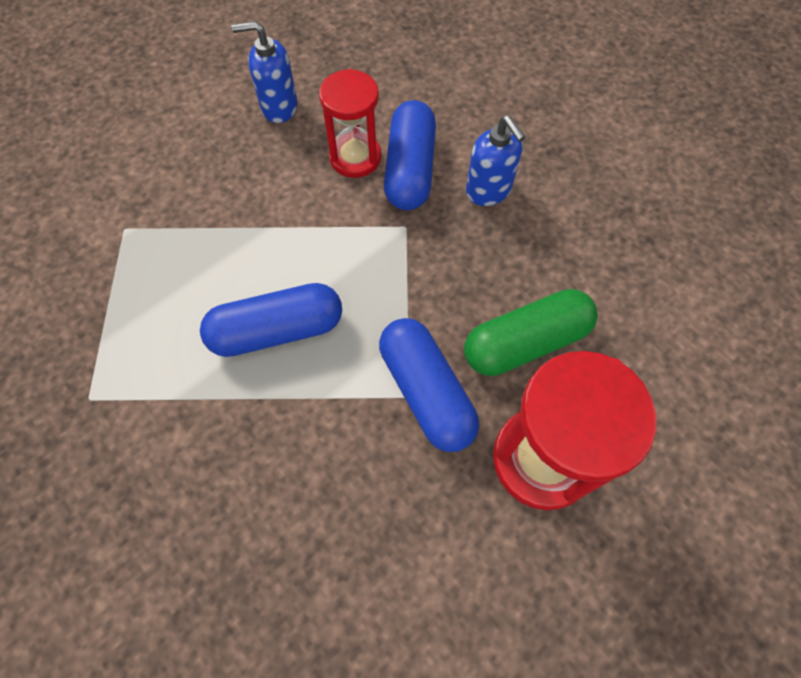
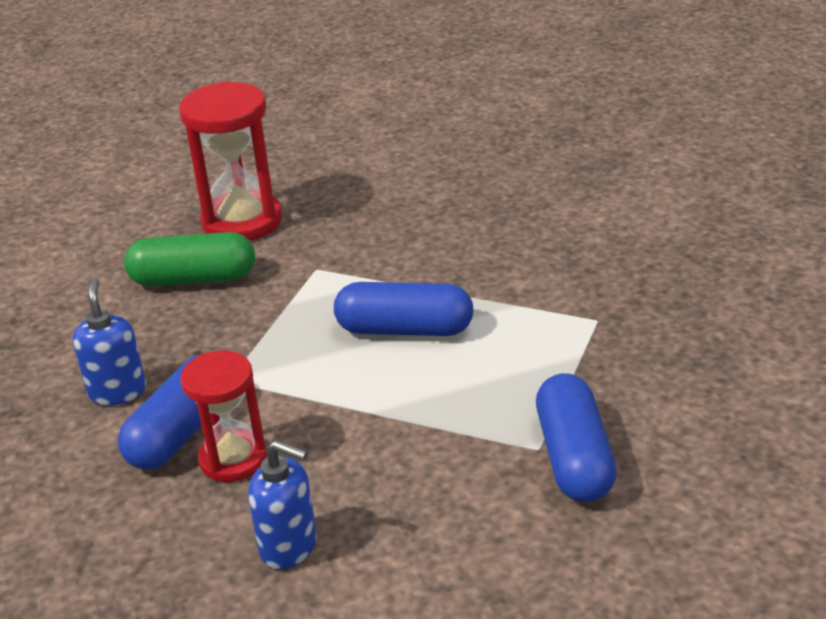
camera: 155 degrees left, 30 degrees down
(426, 391) = (299, 268): blue capsule -> blue capsule (573, 457)

